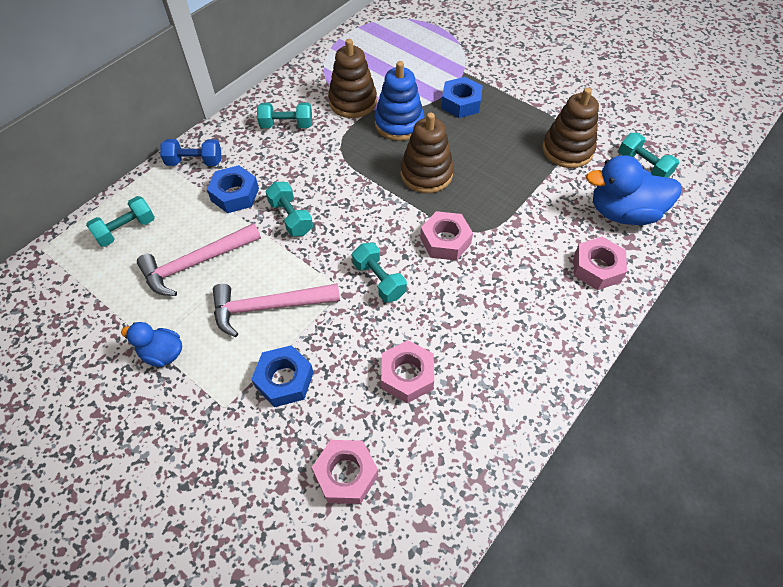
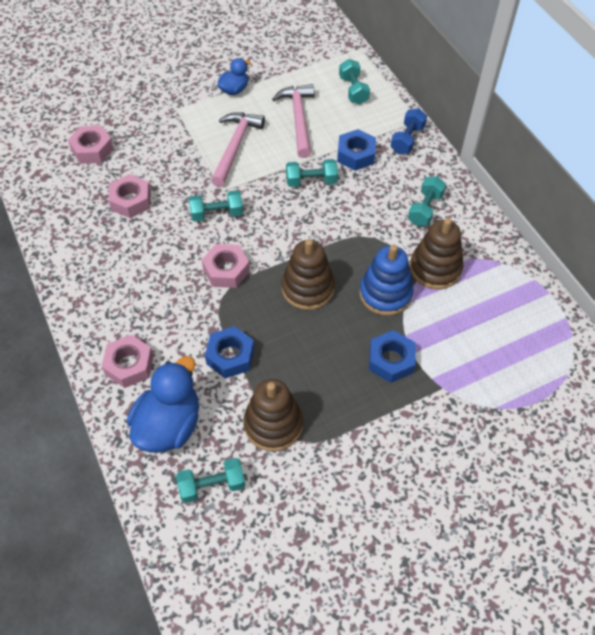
camera: 115 degrees right, 0 degrees up
(284, 380) = (174, 140): blue nut -> blue nut (230, 356)

